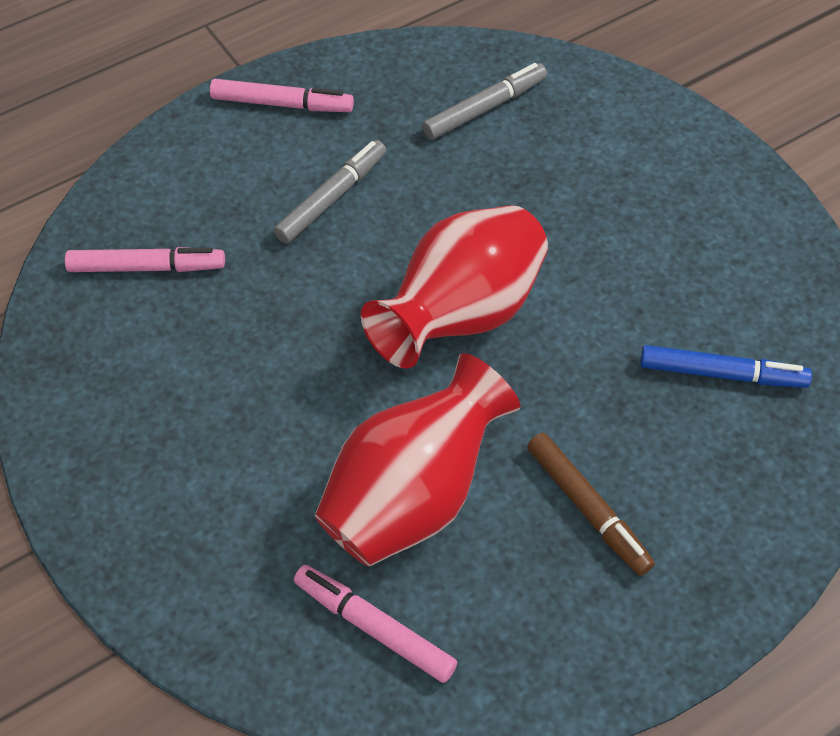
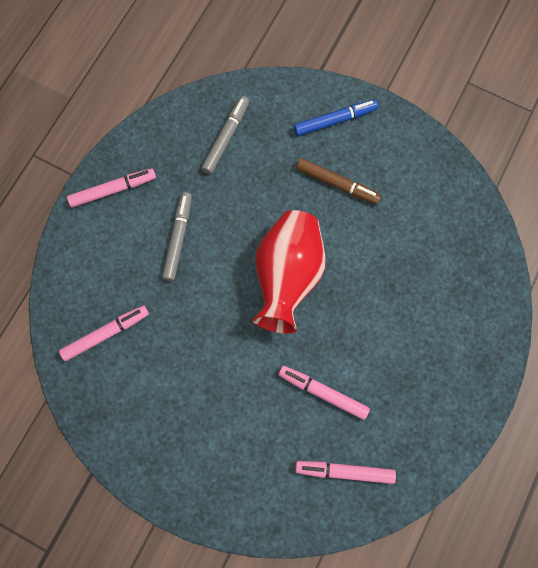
camera: 30 degrees left, 20 degrees up
(413, 497) = (323, 392): red vase -> pink marker
(588, 509) = (407, 353): brown marker -> brown marker (337, 184)
(722, 374) = (431, 243): blue marker -> blue marker (335, 120)

